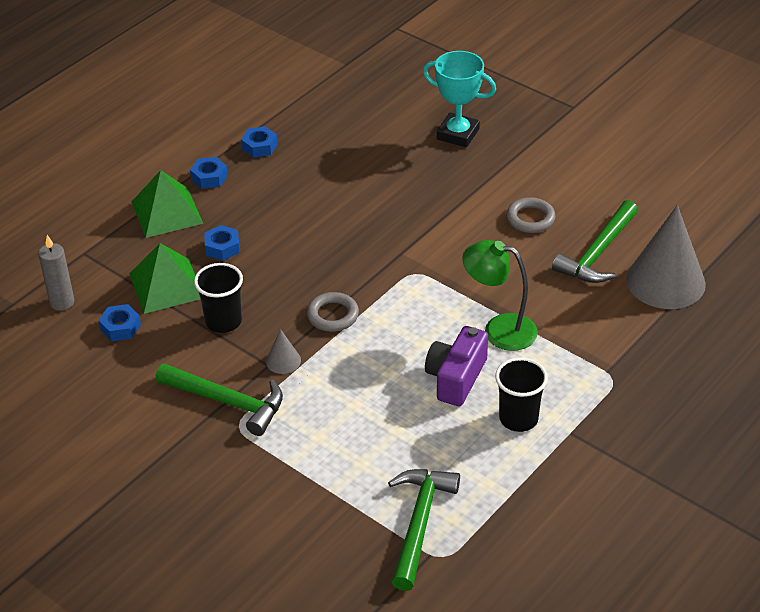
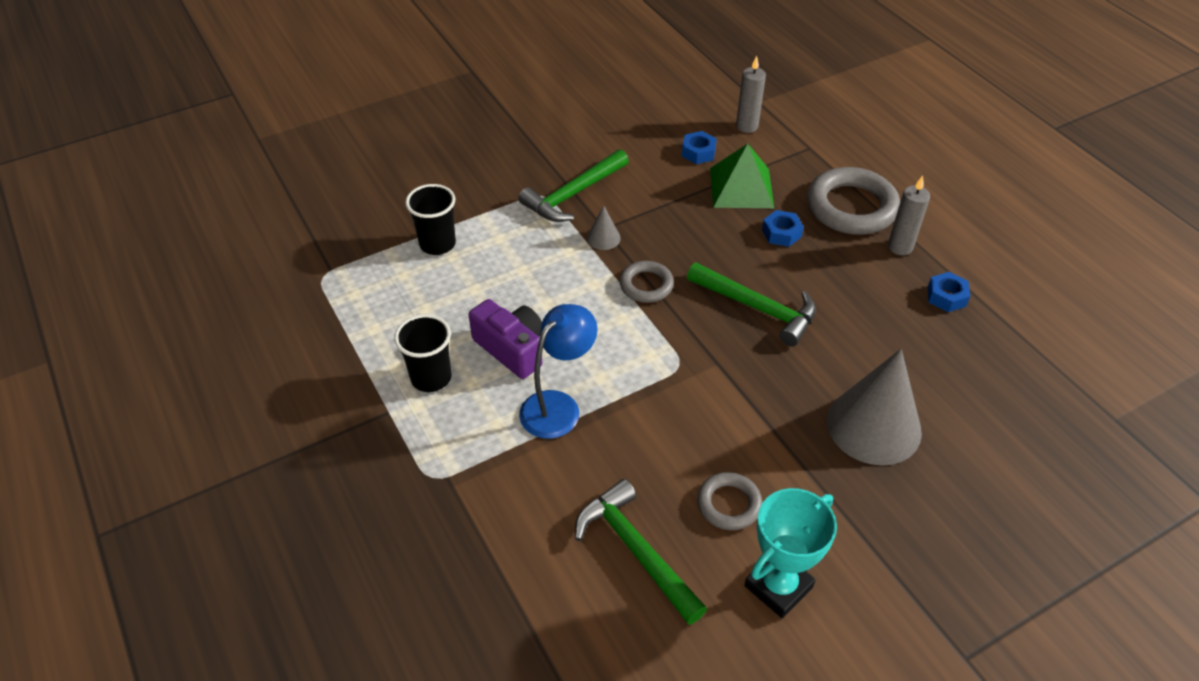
camera: 110 degrees right, 5 degrees up
(166, 212) = (851, 207): green pyramid -> grey ring
(209, 177) = (900, 247): blue nut -> grey candle
(223, 322) = (674, 212): black cup -> black cup (437, 244)
(419, 524) = (364, 272): green hammer -> green hammer (757, 308)
(458, 134) = (927, 489): turquoise trophy -> turquoise trophy (778, 586)
(499, 330) = (558, 406): green lamp -> blue lamp
(665, 281) = (551, 603): grey cone -> grey cone (873, 426)

